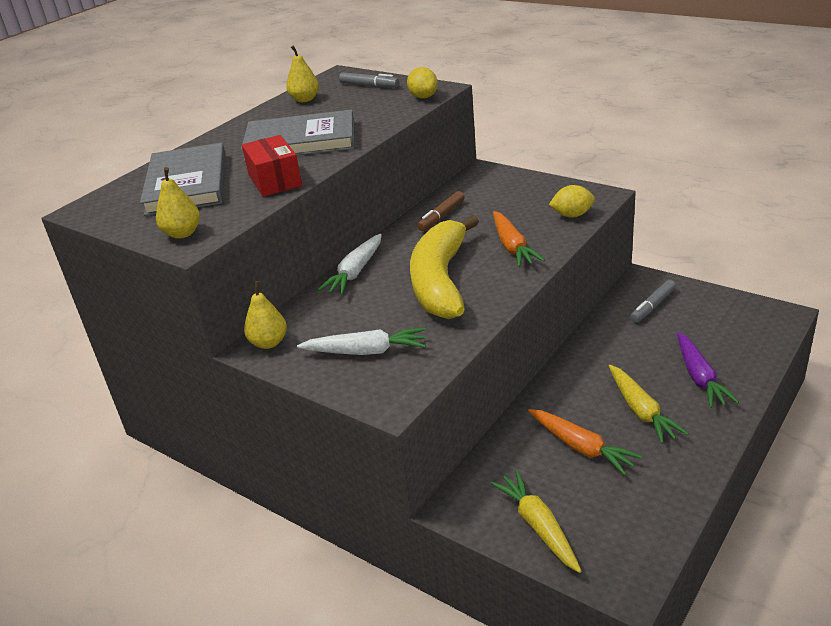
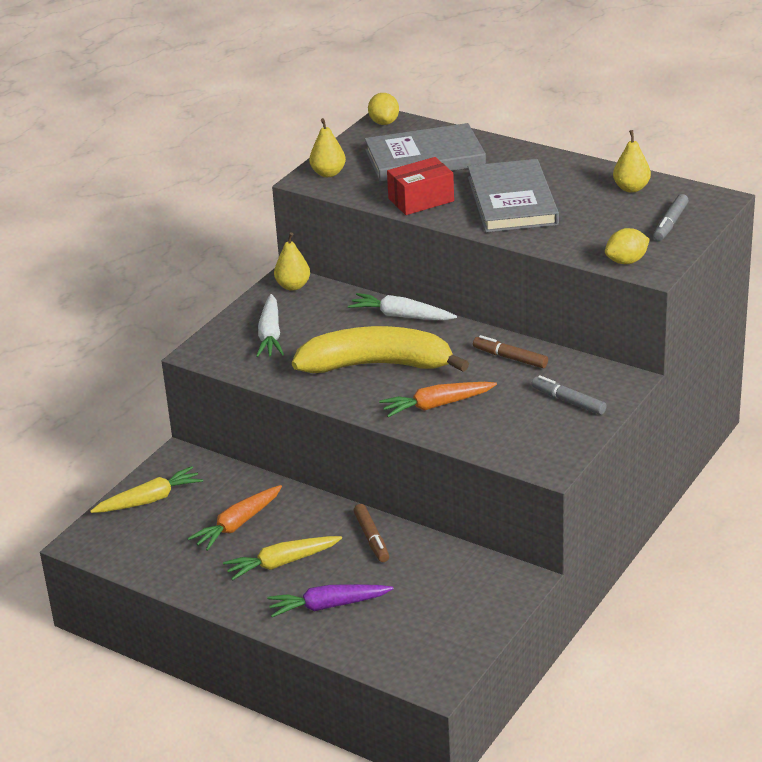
camera: 85 degrees right, 0 degrees up
(572, 215) = (502, 444): yellow lemon -> yellow lemon (384, 122)
(596, 357) = (371, 538): none -> brown marker
(652, 306) = (463, 583): grey marker -> grey marker (568, 401)

